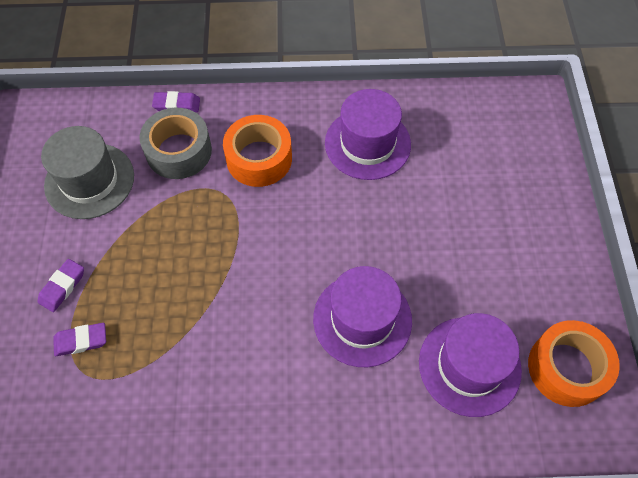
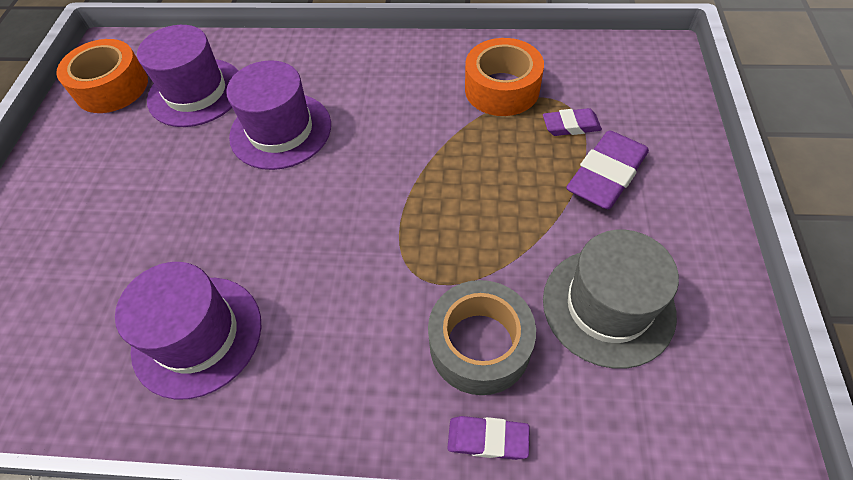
camera: 170 degrees left, 5 degrees down
(62, 287) = (606, 175): purple eraser -> purple eraser, size x1.74
(259, 158) = (360, 323): orange tape -> orange tape (502, 89)

